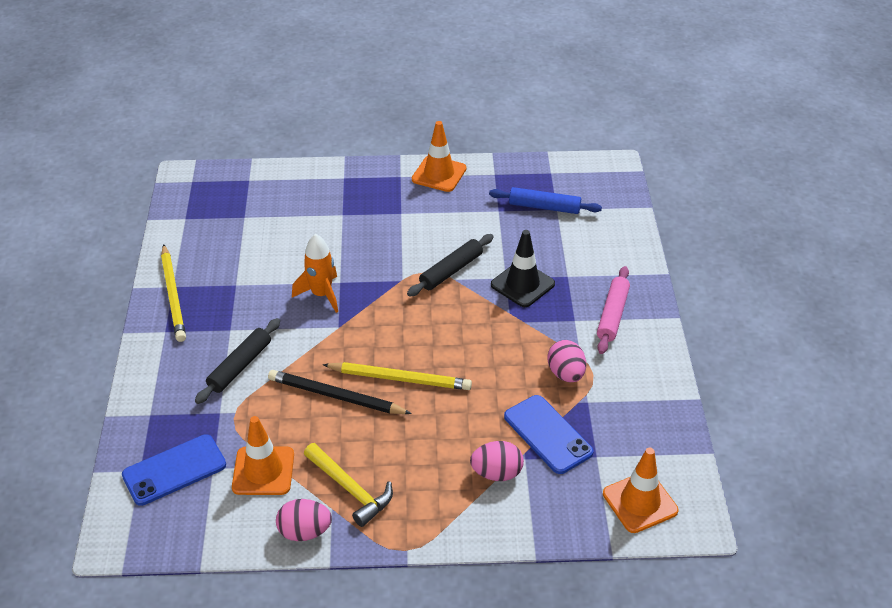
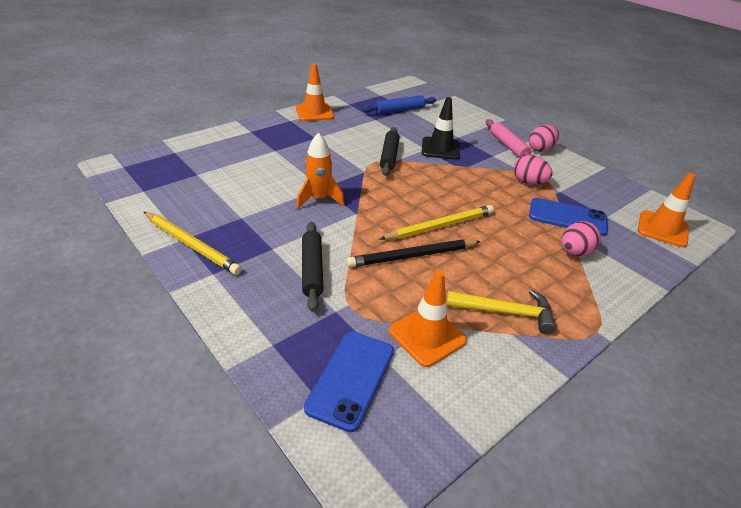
camera: 40 degrees left, 5 degrees down
(304, 532) = (517, 363): pink egg -> pink egg (540, 149)

